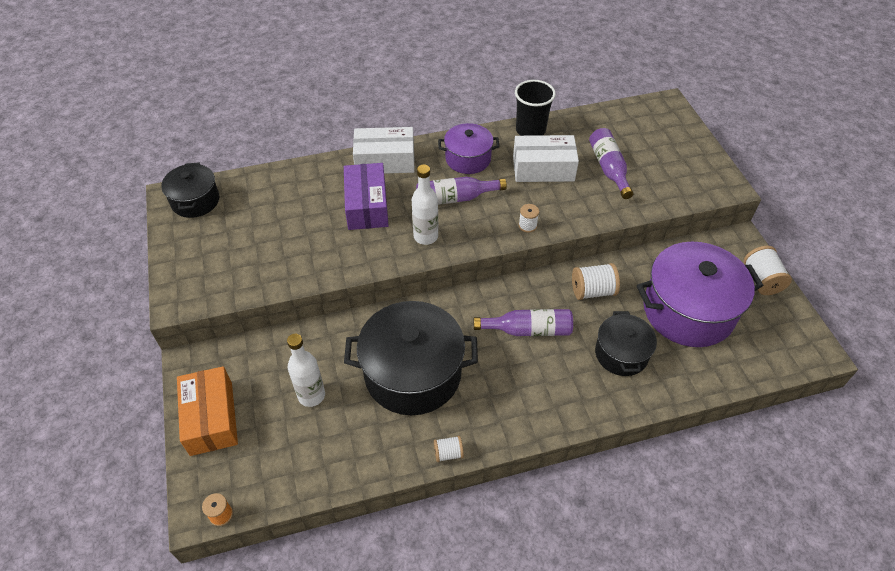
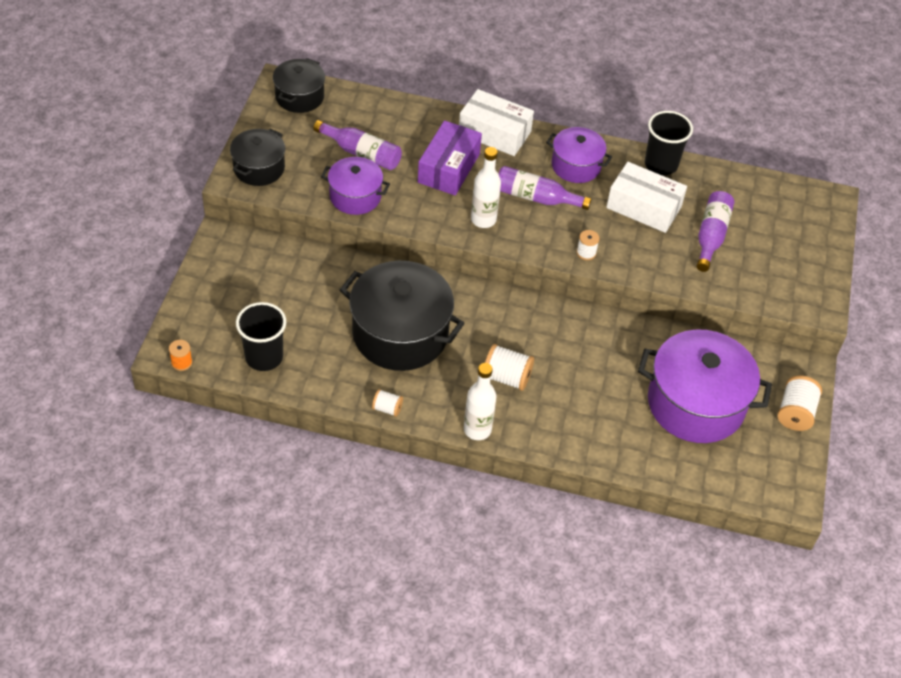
camera: 25 degrees right, 0 degrees up
(211, 418) = (214, 288): orange box -> none
(301, 267) = (355, 196): none -> purple pot
(301, 464) = (264, 357): none -> black cup
(311, 395) = (304, 310): white bottle -> white bottle (477, 430)
(528, 330) = (529, 347): purple bottle -> purple bottle (361, 153)
(592, 291) = (616, 344): white spool -> white spool (506, 377)
(621, 354) = (599, 408): black pot -> black pot (259, 168)

